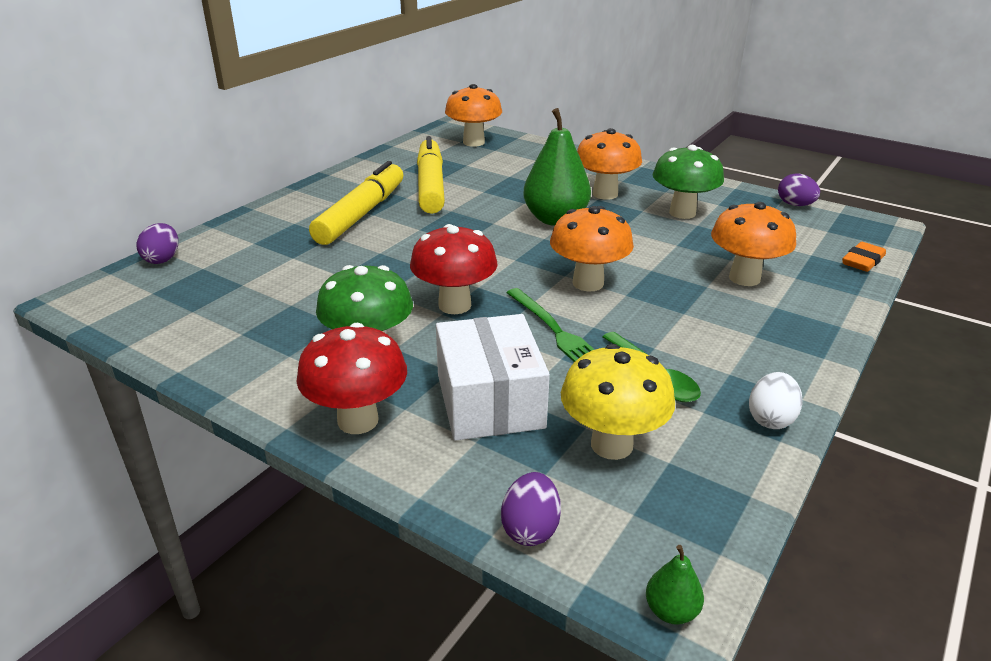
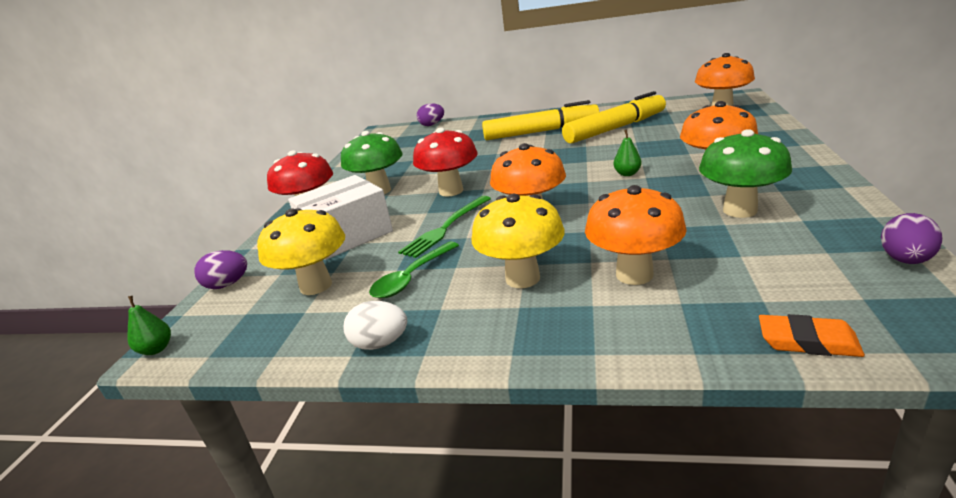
camera: 70 degrees right, 5 degrees down
(555, 219) = (627, 174): green pear -> green pear, size x0.43
(709, 321) = (522, 278): none -> yellow mushroom

